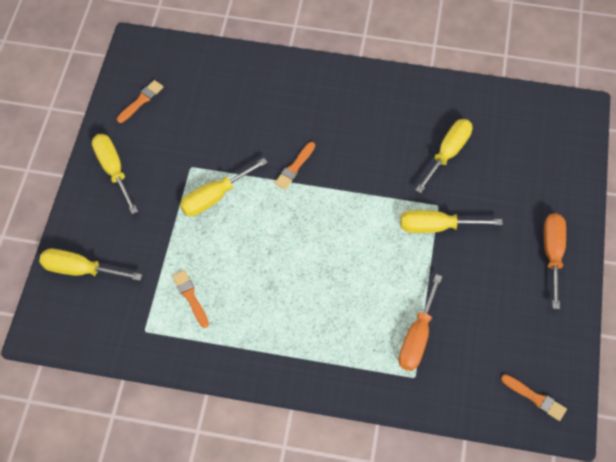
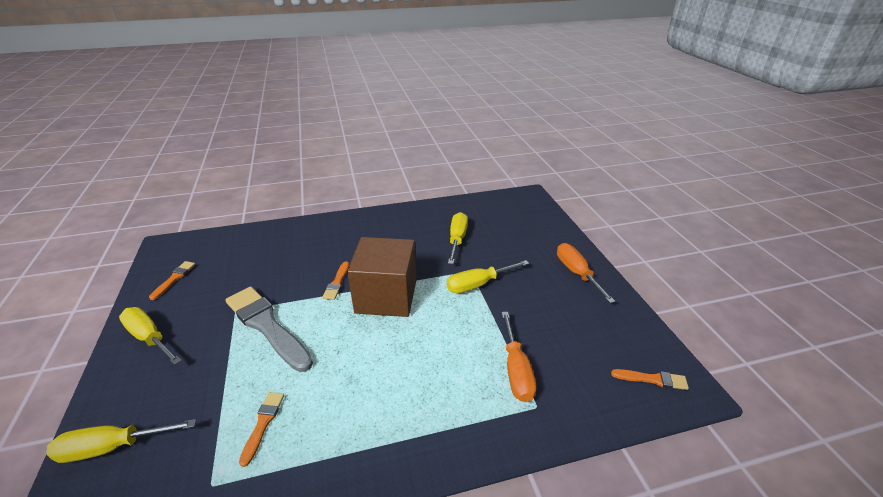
camera: 25 degrees left, 25 degrees down
(190, 297) = (263, 424): orange brush -> orange brush turned 60 degrees clockwise
(215, 197) = (267, 326): yellow screwdriver -> grey brush
(336, 205) = (386, 296): none -> brown cube

